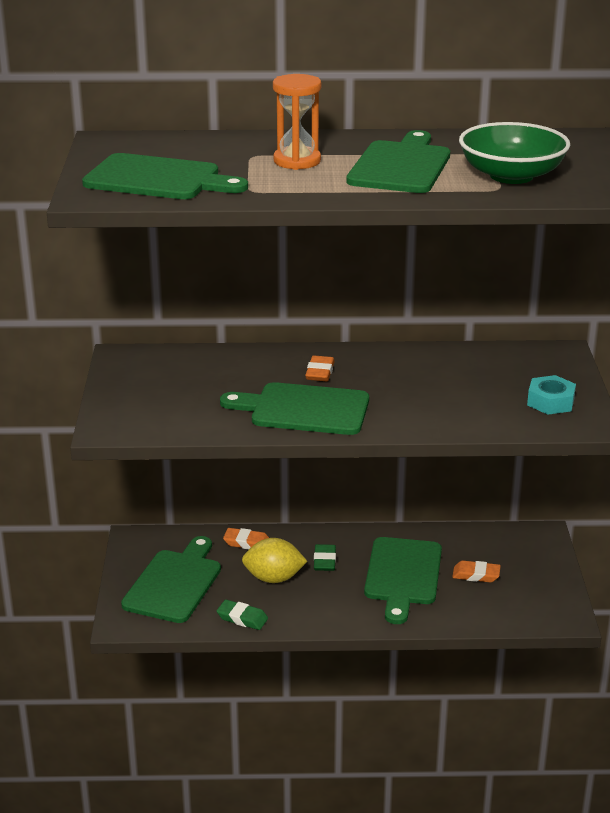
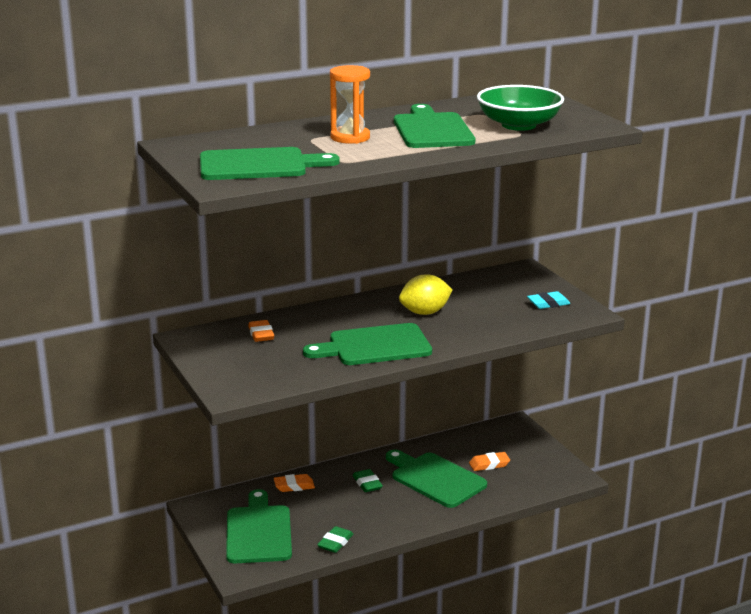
camera: 25 degrees left, 5 degrees down
(242, 618) = (335, 543): green eraser -> green eraser turned 60 degrees counterclockwise
(274, 578) = (337, 507): yellow lemon -> yellow lemon (425, 312)
(320, 372) = (361, 318): orange eraser -> orange eraser (261, 334)
(402, 575) = (435, 478): green cutting board -> green cutting board turned 150 degrees clockwise
(550, 402) = (548, 303): turquoise nut -> turquoise eraser

